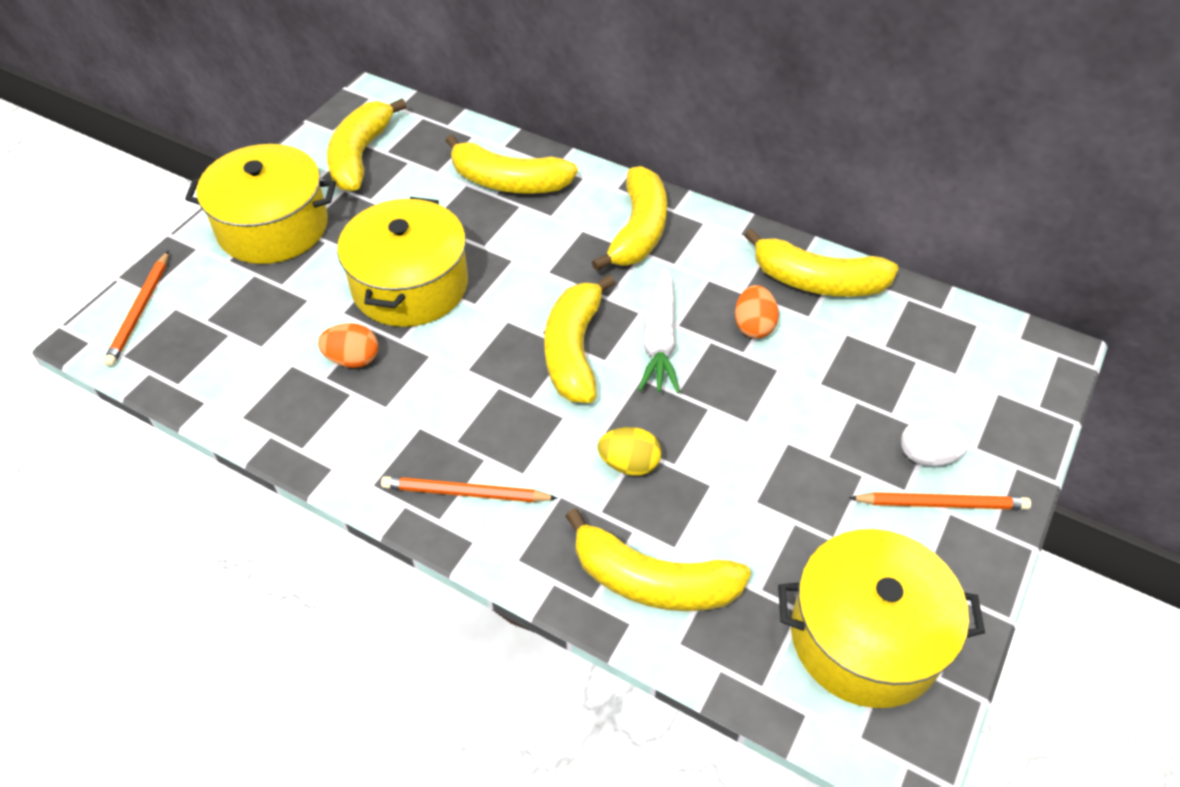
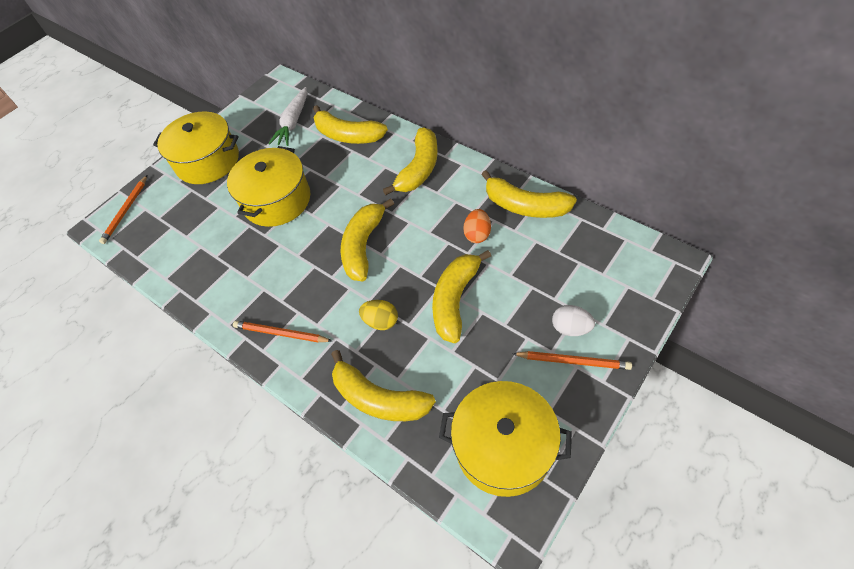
camera: 15 degrees right, 5 degrees up
(353, 359) = (235, 245): orange egg -> none
(360, 156) = (265, 117): yellow banana -> yellow banana (455, 300)
(660, 340) = (417, 242): white carrot -> white carrot (293, 122)

